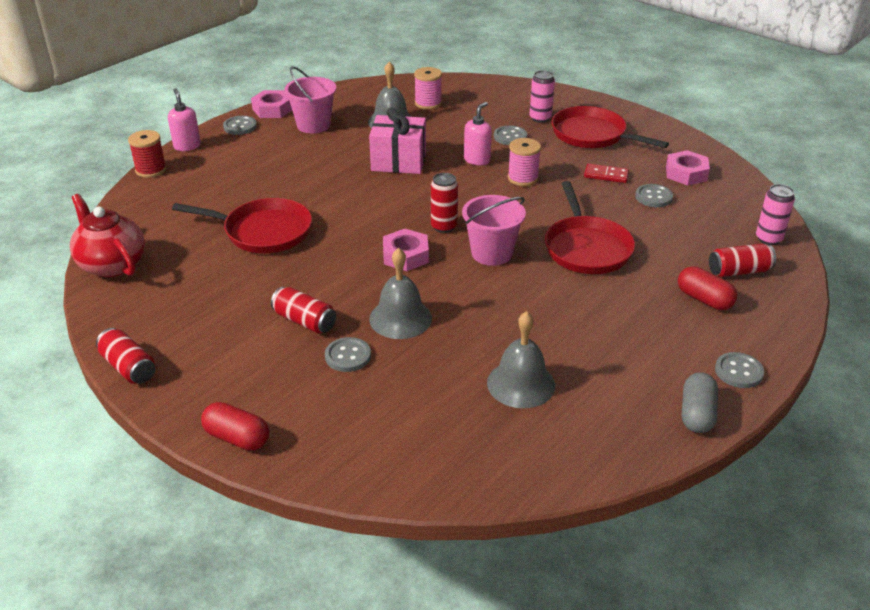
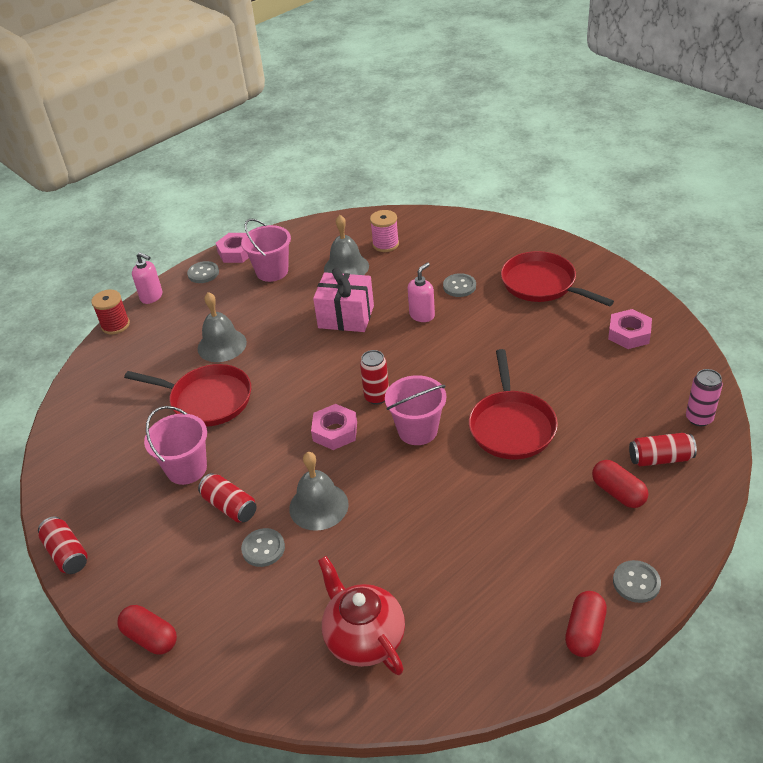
camera: 10 degrees right, 5 degrees up
(112, 264) = (67, 435): red teapot -> red teapot (364, 638)
(187, 146) = (152, 297): pink soap dispenser -> pink soap dispenser turned 135 degrees clockwise
(251, 290) = (186, 469): none -> pink bucket
(521, 384) = (420, 588): grey bell -> grey bell (222, 345)
(523, 178) = (463, 338): pink spool -> none
(540, 118) = (493, 263): pink can -> none
(606, 175) = (547, 335): red domino -> none
(653, 197) = (590, 363): grey button -> none
(697, 414) = (584, 632): grey capsule -> red capsule

